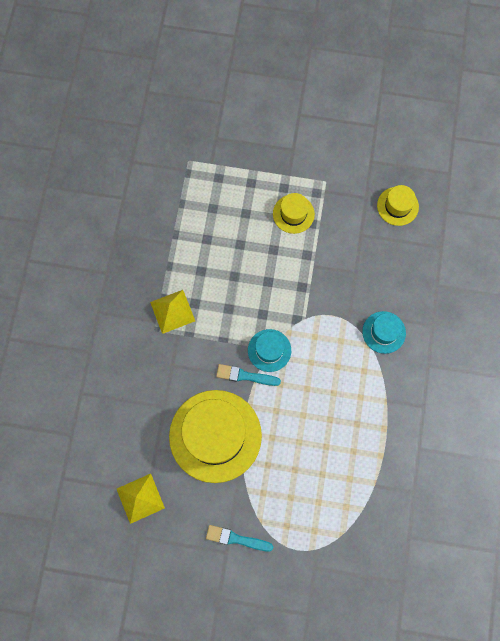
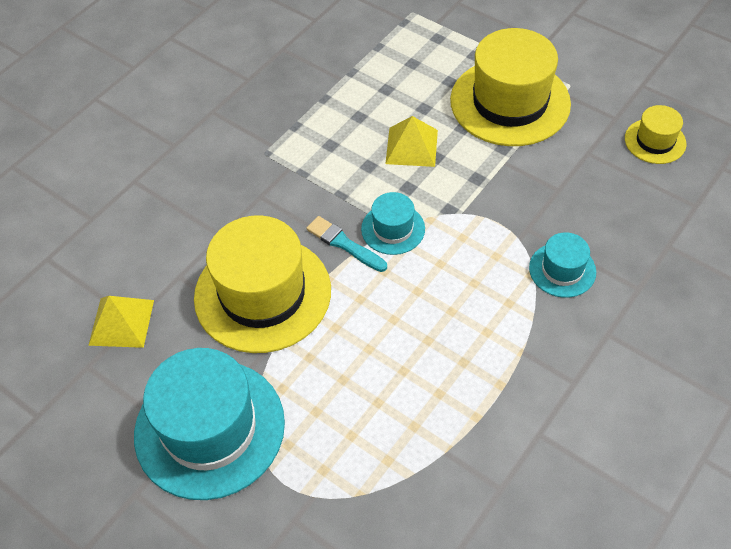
camera: 30 degrees right, 20 degrees down
(172, 311) = (298, 143): yellow pyramid -> yellow pyramid (411, 146)
(236, 539) = (209, 428): turquoise brush -> turquoise hat
(293, 214) = (510, 102): yellow hat -> yellow hat, size x2.06

